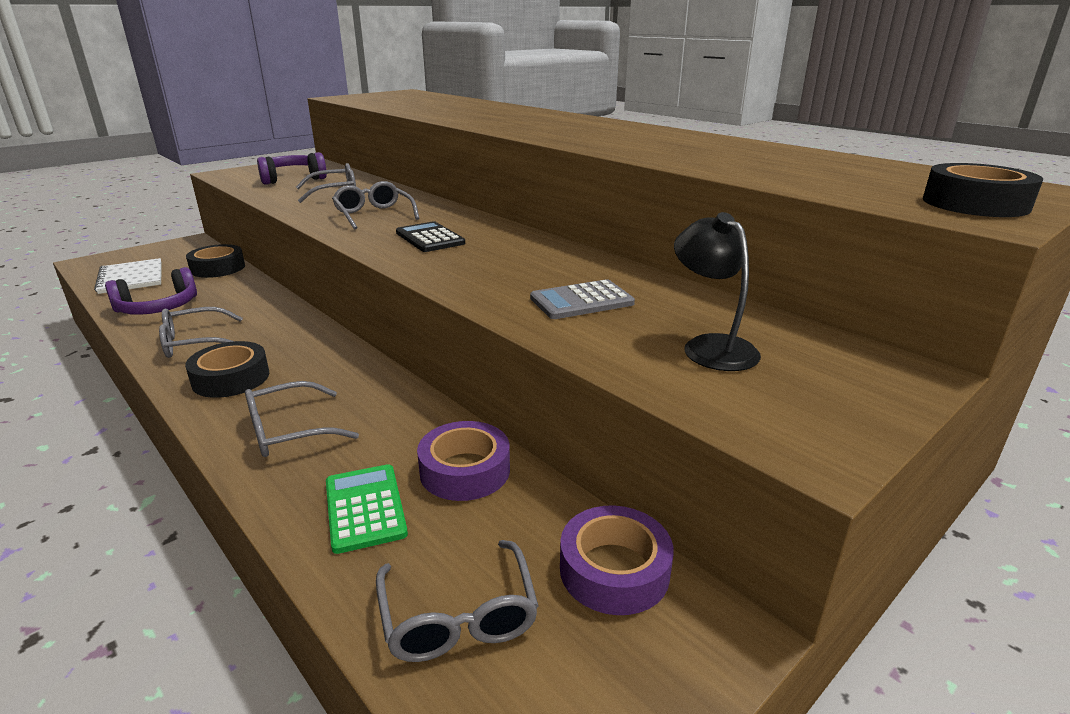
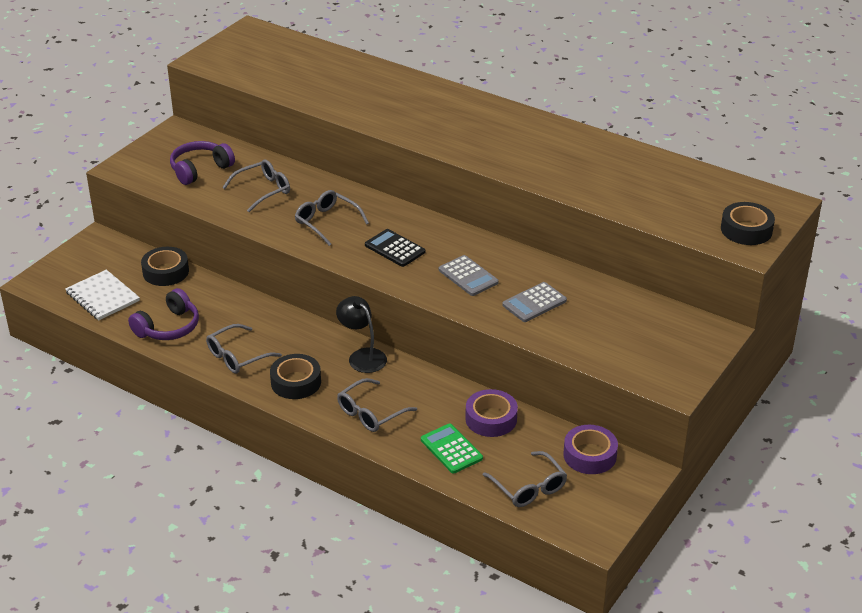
camera: 15 degrees left, 10 degrees up
(503, 267) = (468, 276): none -> grey calculator
(711, 346) = (618, 330): black lamp -> black lamp (362, 356)

